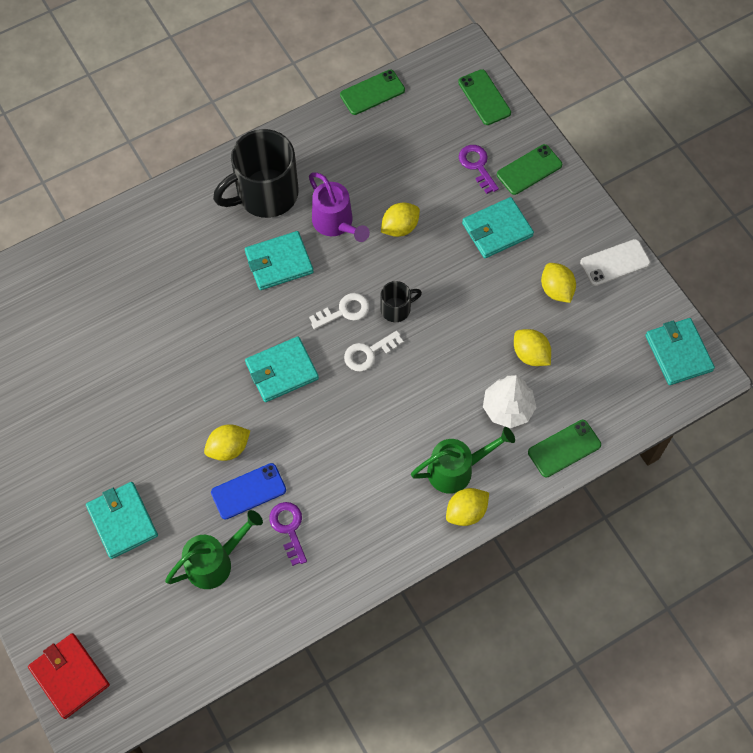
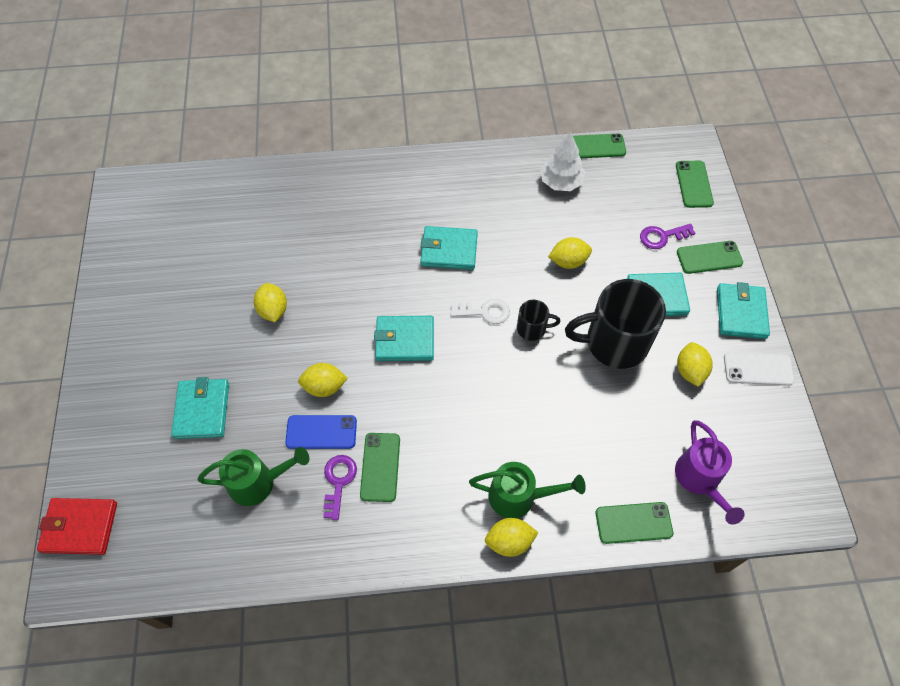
camera: 25 degrees right, 5 degrees down
(69, 676) = (80, 527): red wallet -> red wallet turned 75 degrees counterclockwise
(265, 194) = (465, 192): black mug -> black mug (614, 342)
(320, 498) = (380, 467): none -> green phone
(336, 224) = (513, 237): purple watering can -> purple watering can (700, 480)
(369, 353) = (488, 356): white key -> none
(477, 166) = (662, 237): purple key -> purple key turned 105 degrees counterclockwise
(508, 408) = (595, 460): white tree -> white tree (561, 182)
(530, 354) = (639, 419): yellow lemon -> yellow lemon (273, 310)
(678, 353) = (789, 479): turquoise wallet -> turquoise wallet (741, 313)

